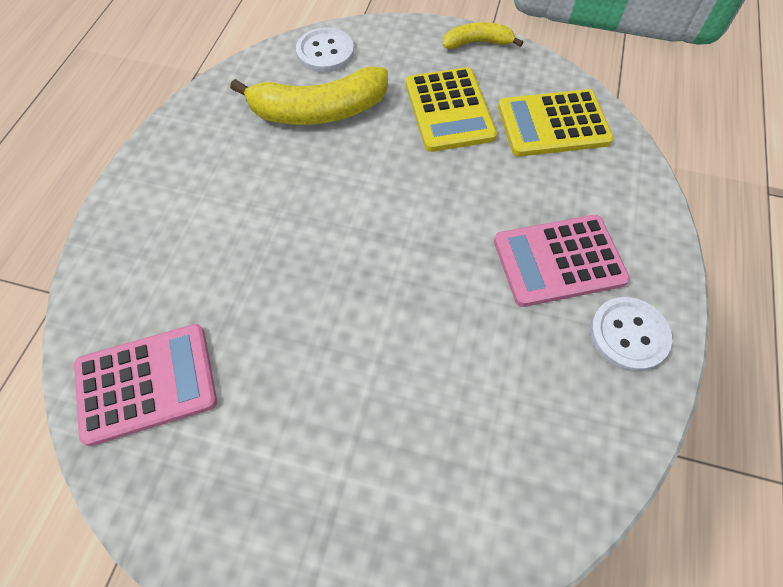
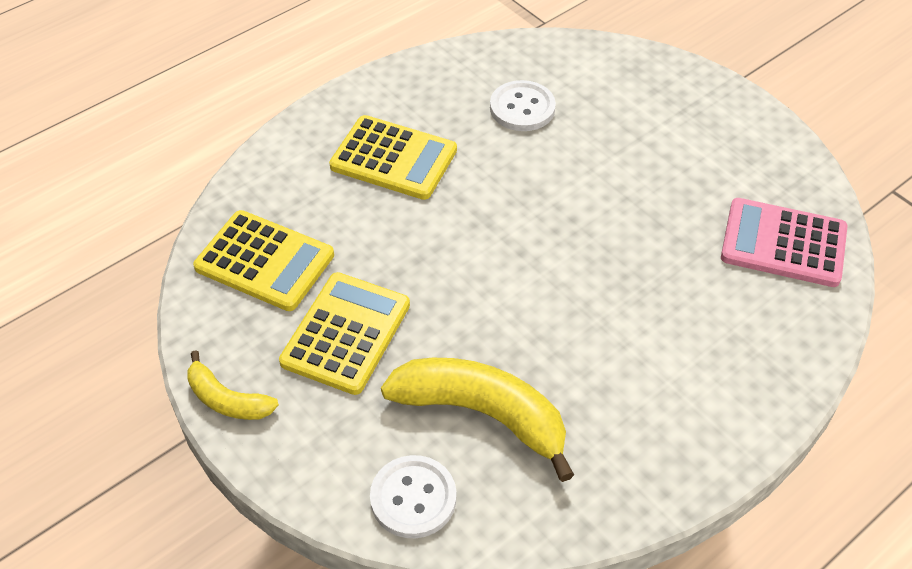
camera: 145 degrees left, 10 degrees down
(559, 260) = (393, 158): pink calculator -> yellow calculator
(628, 335) = (399, 96): white button -> white button (522, 108)

